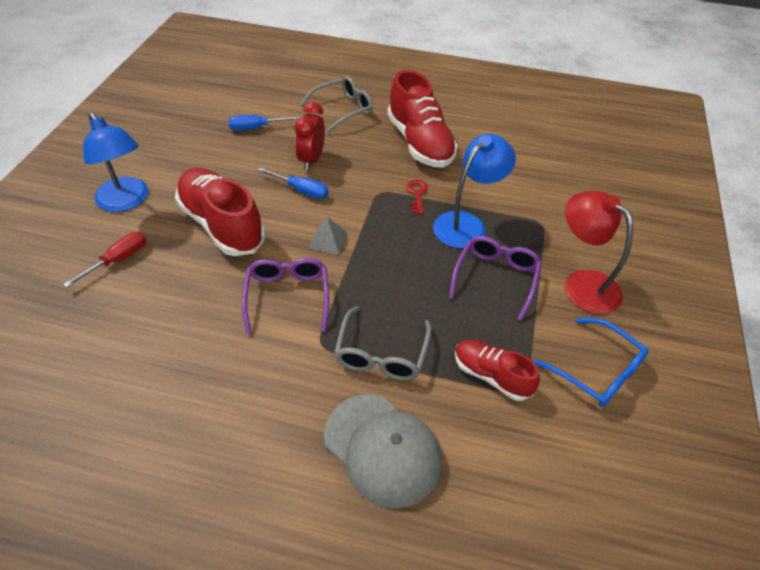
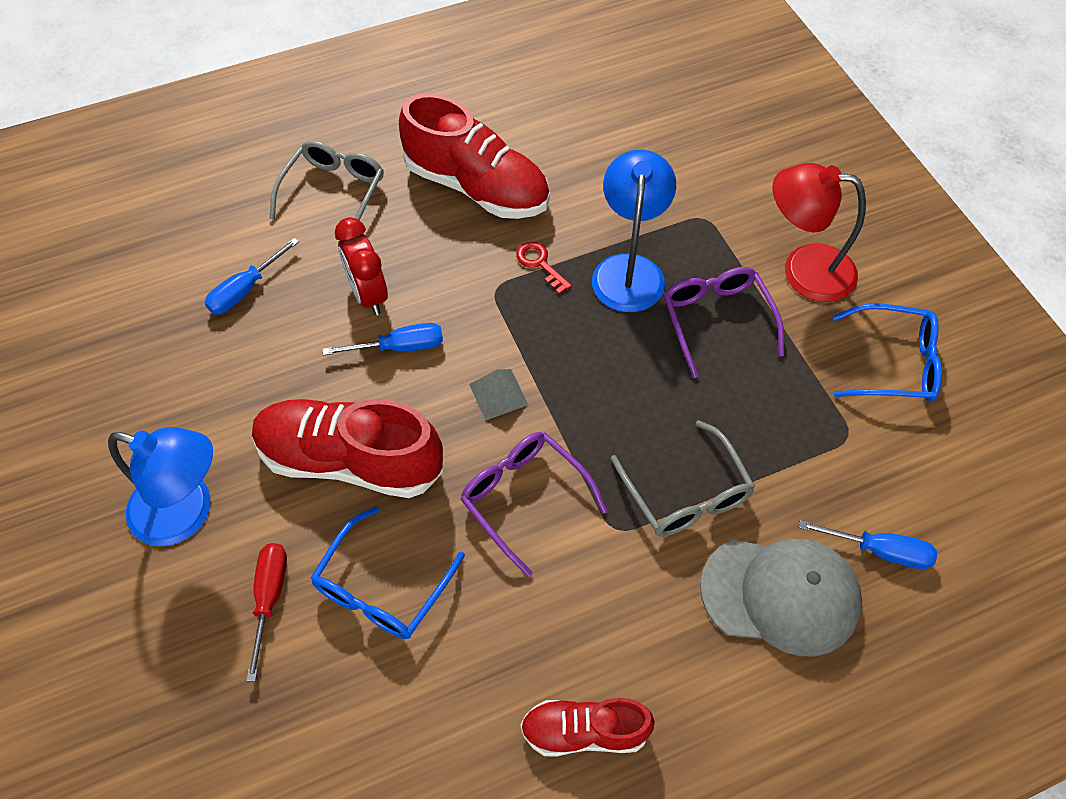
camera: 35 degrees left, 10 degrees up
(172, 290) = (382, 587): none -> blue glasses
(476, 472) = (879, 550): none -> blue screwdriver
(491, 376) = (808, 439): red shoe -> red shoe (584, 731)

